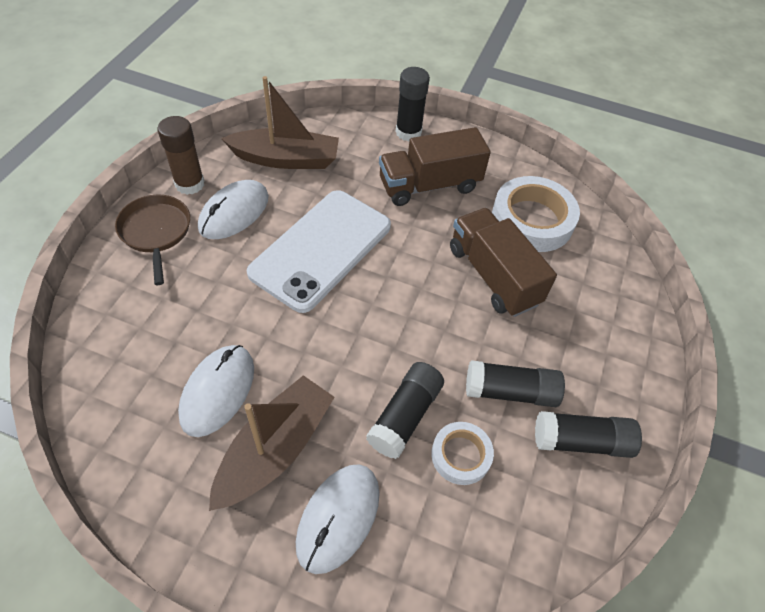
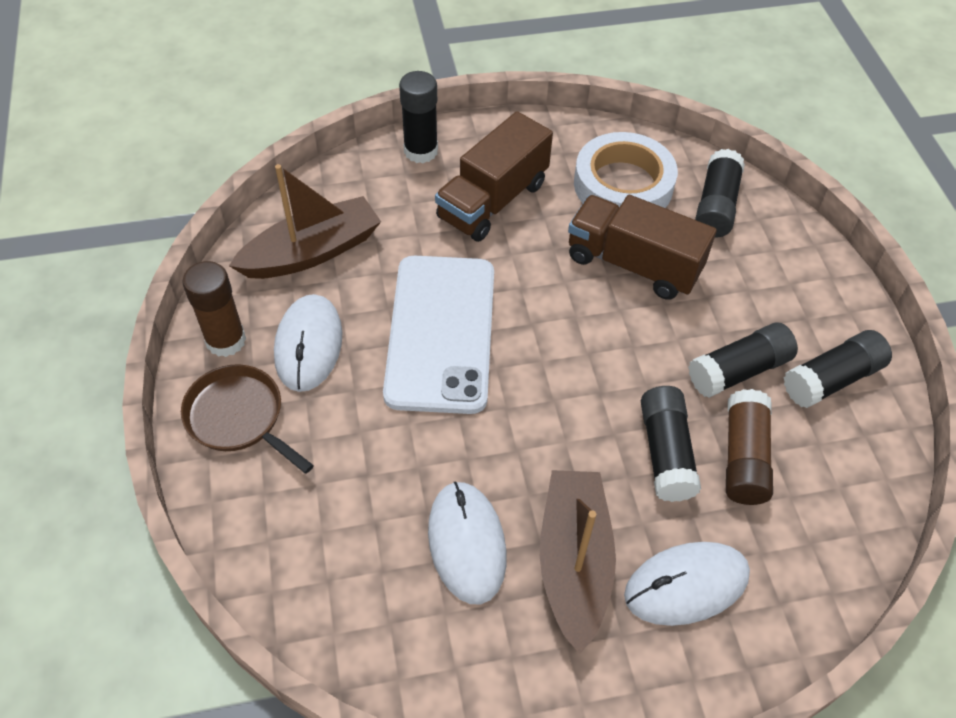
camera: 30 degrees left, 0 degrees up
(338, 518) = (686, 585): white mouse -> white mouse turned 75 degrees clockwise
(461, 455) = (743, 457): white tape -> brown glue stick
(592, 268) = (716, 205): none -> black glue stick

